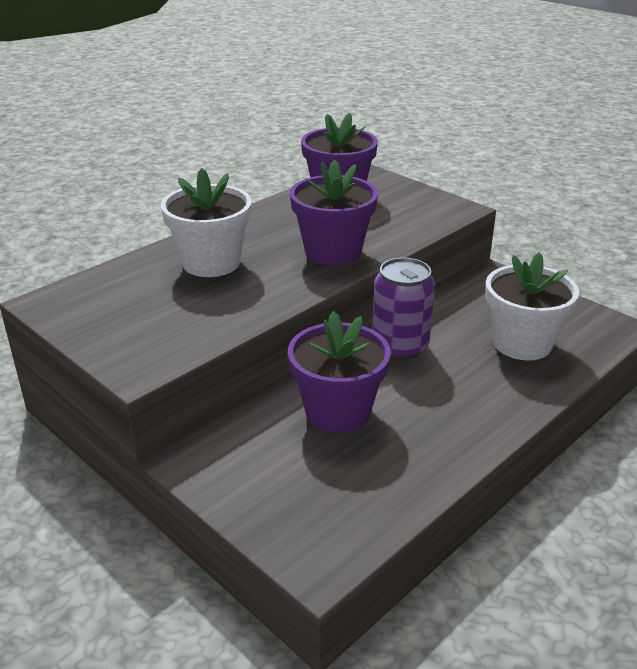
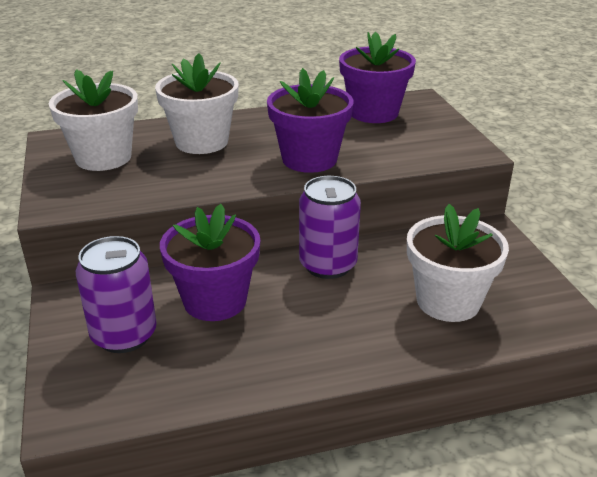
camera: 30 degrees right, 0 degrees up
(128, 306) = (103, 157): none -> white flower pot
(290, 472) = (124, 335): none -> purple can

